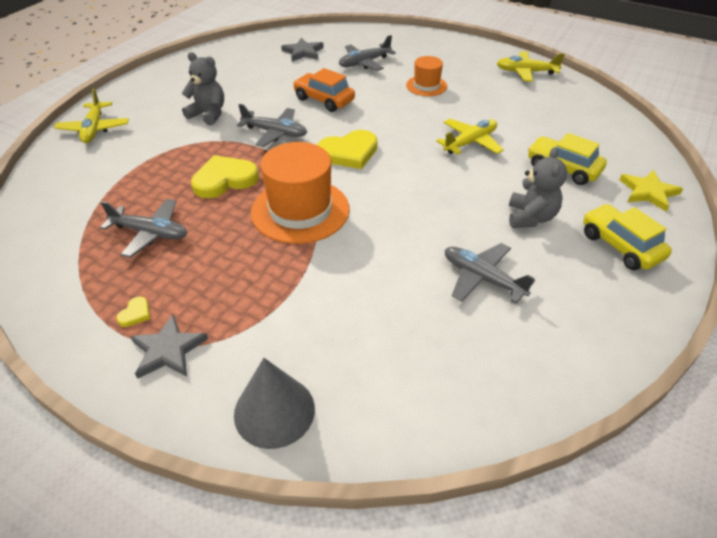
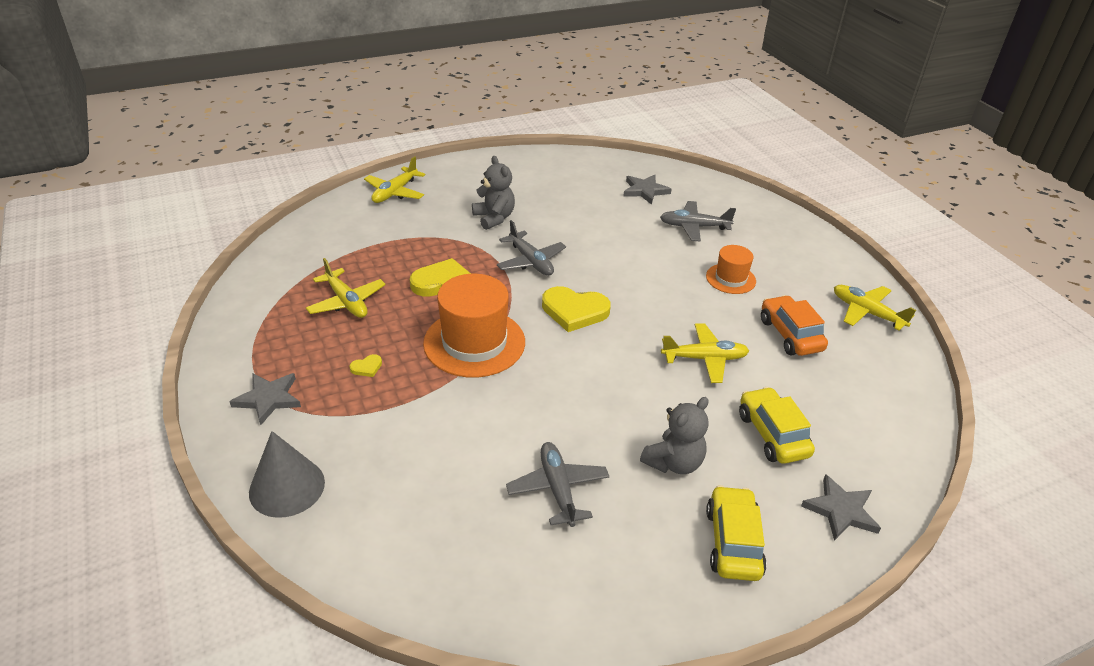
camera: 35 degrees right, 5 degrees down
(135, 313) = (275, 359): yellow heart -> yellow heart (367, 367)
(150, 233) = (346, 302): grey plane -> yellow plane
(324, 100) = (610, 249): orange car -> orange car (790, 335)
(648, 192) = (841, 510): yellow star -> grey star

